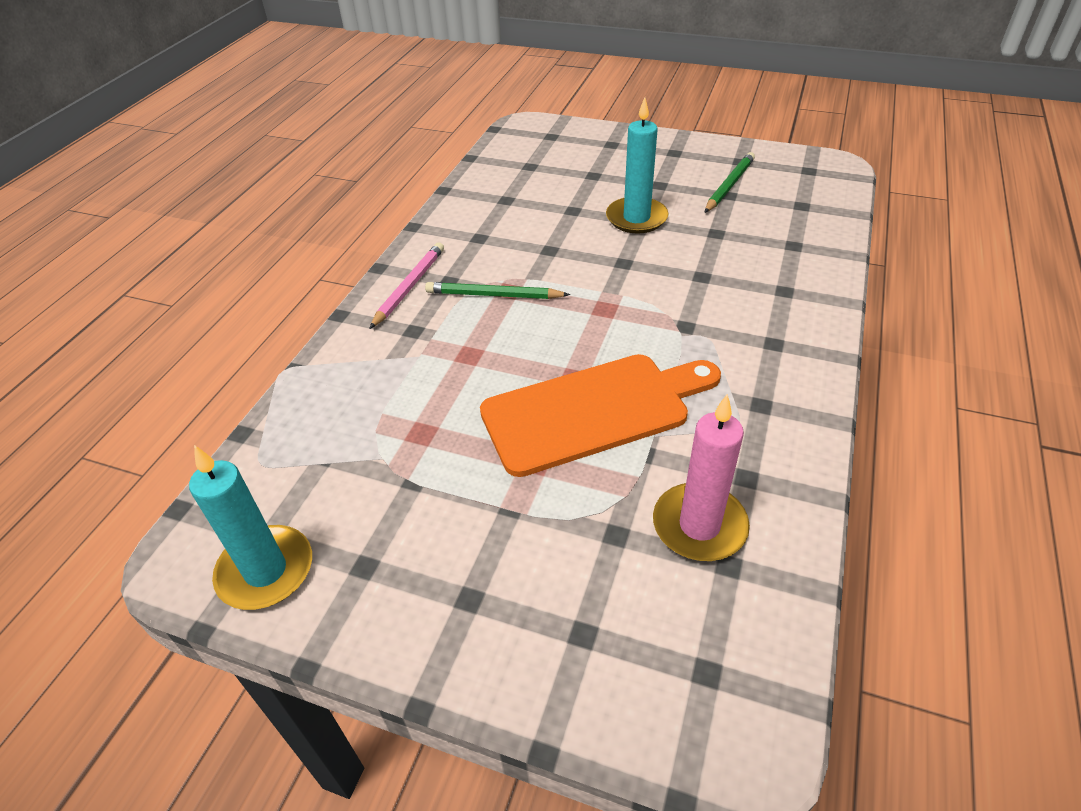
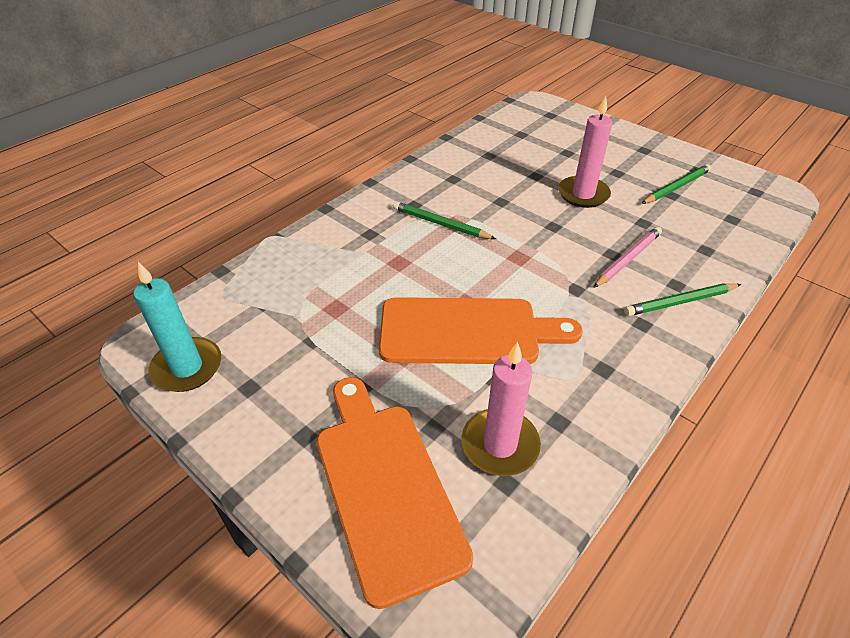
camera: 20 degrees right, 0 degrees up
(410, 287) = (384, 201): pink pencil -> pink pencil (628, 259)
(600, 621) = (385, 487): none -> orange cutting board
(636, 218) = (583, 194): turquoise candle -> pink candle
(798, 308) = (679, 302): none -> green pencil

